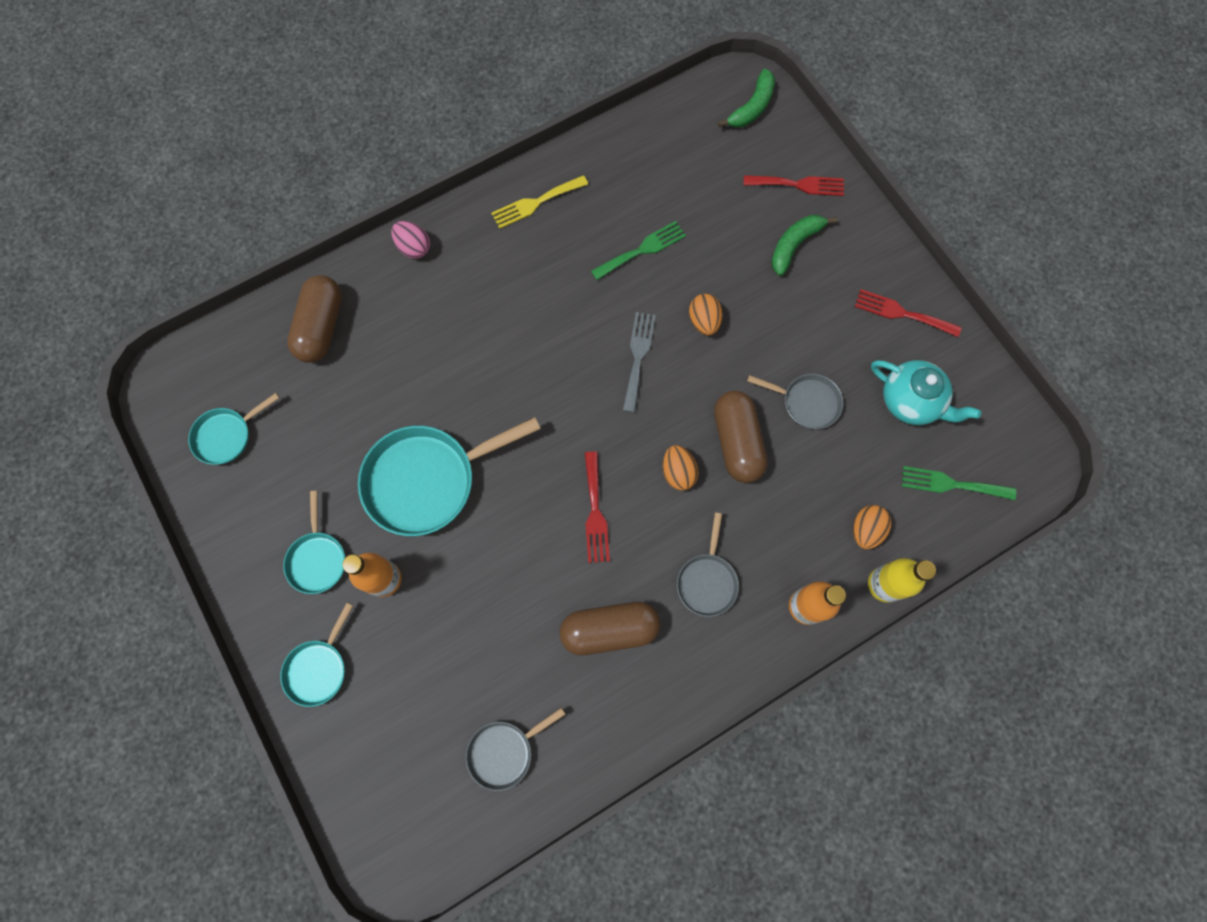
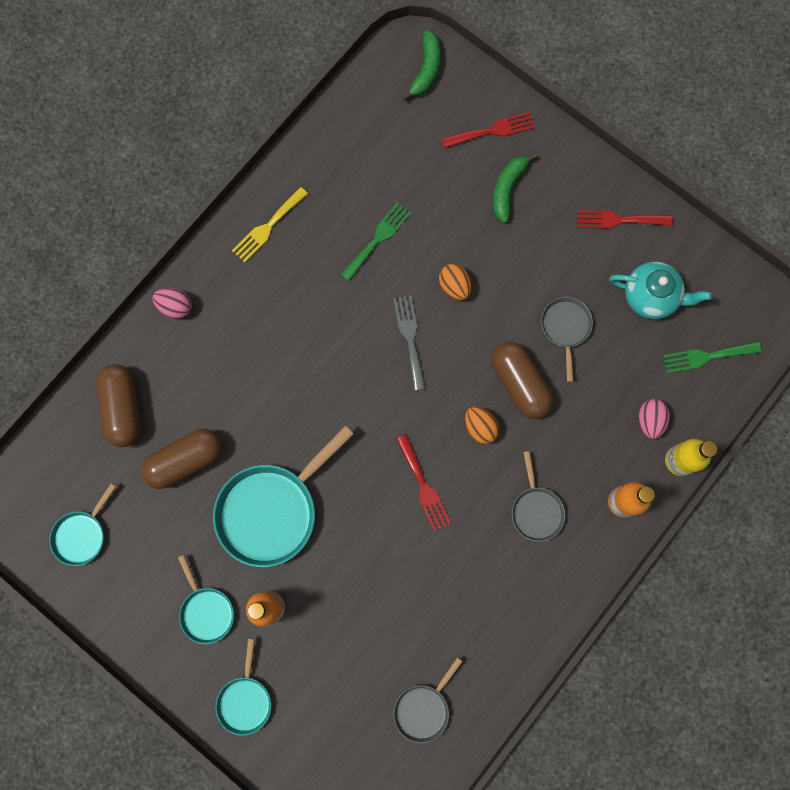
camera: 20 degrees left, 5 degrees up
(609, 629) = (471, 579): brown capsule -> brown capsule (185, 461)
(806, 402) = (565, 328): grey pan -> grey pan turned 90 degrees counterclockwise
(865, 530) = (649, 420): orange egg -> pink egg

